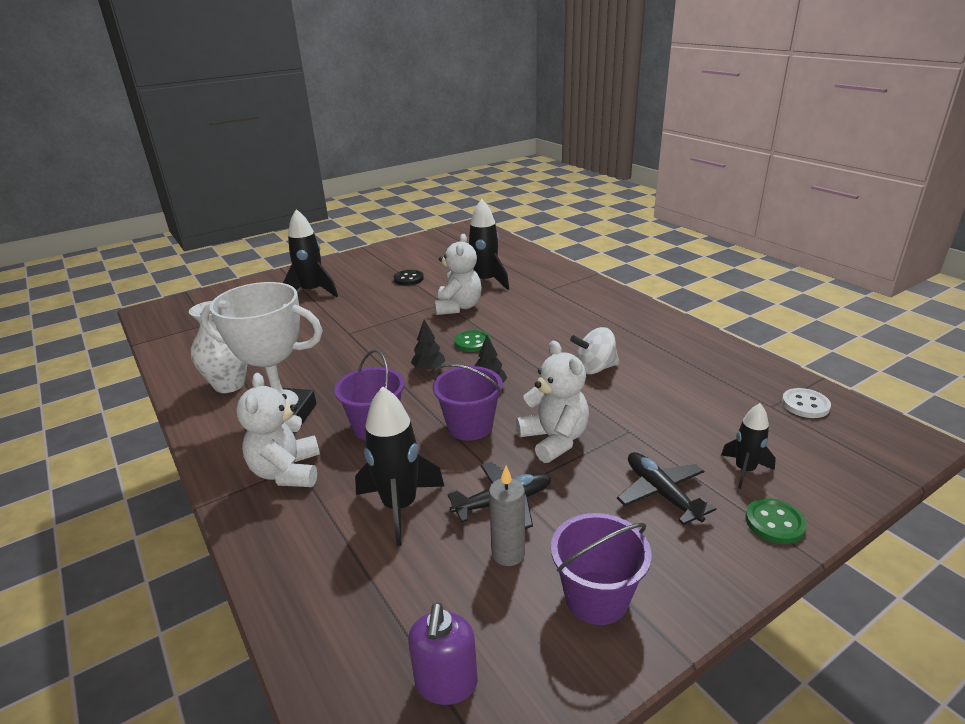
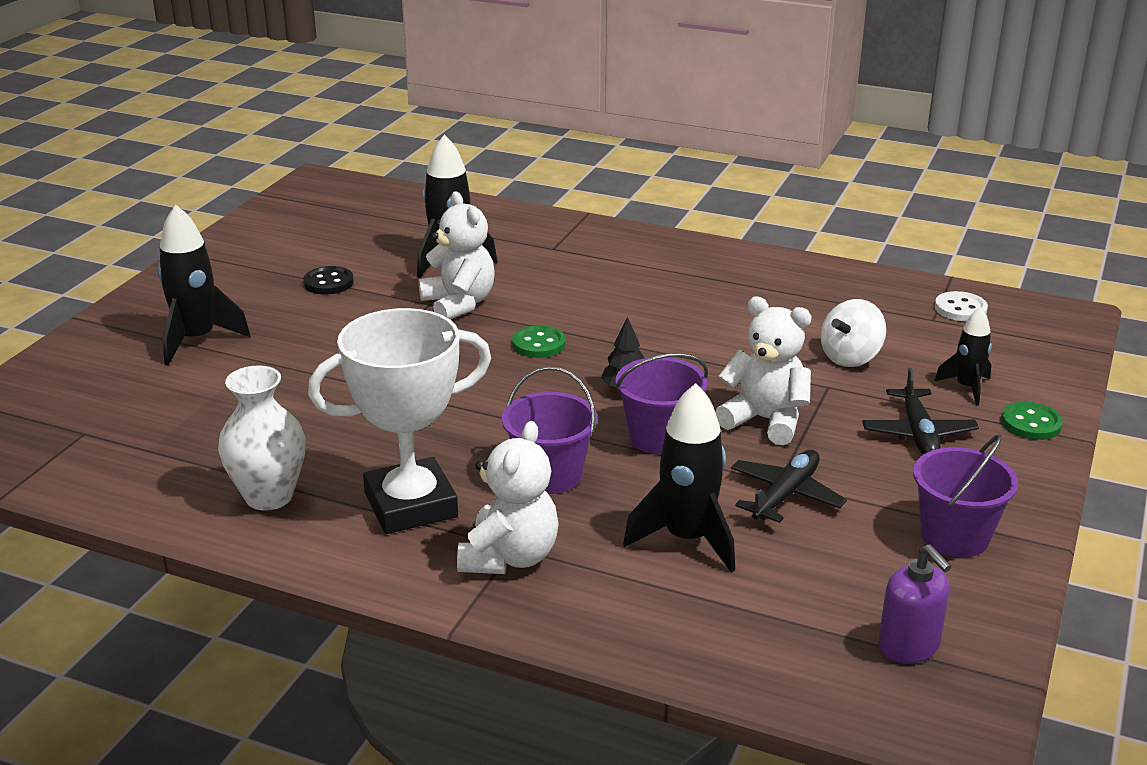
camera: 35 degrees left, 0 degrees up
(287, 472) = (510, 557): white teddy bear -> white teddy bear turned 120 degrees counterclockwise
(429, 369) = (525, 391): black tree -> none
(508, 553) = (843, 535): grey candle -> none
(595, 368) = (721, 332): white spinning top -> white spinning top (850, 358)
(661, 493) = (918, 433): black plane -> black plane turned 120 degrees counterclockwise

